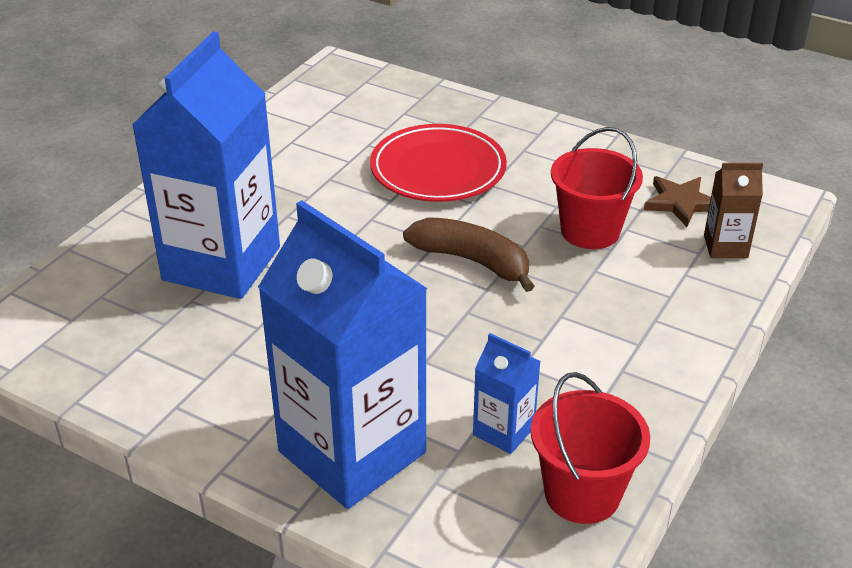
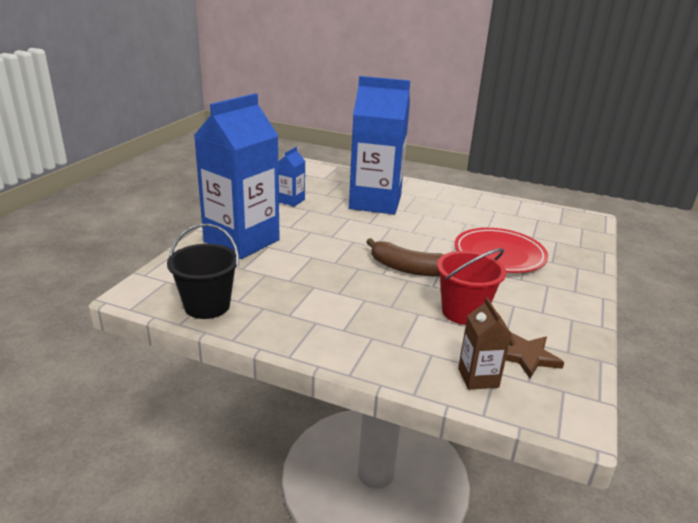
camera: 80 degrees right, 10 degrees down
(472, 261) = (407, 268): brown banana -> brown banana turned 90 degrees clockwise
(503, 431) = (257, 281): blue carton -> blue carton (291, 201)
(582, 494) = (207, 306): red bucket -> black bucket

